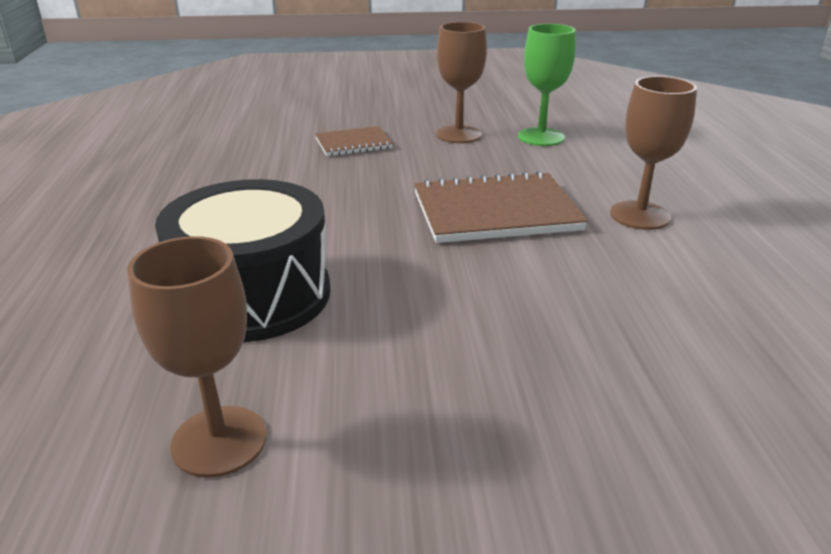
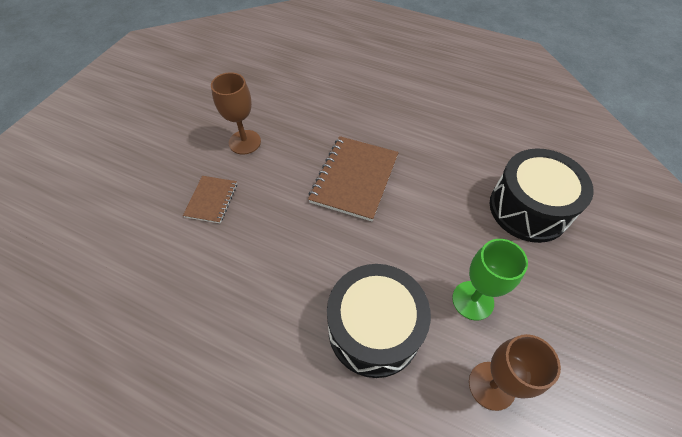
camera: 60 degrees left, 25 degrees up
(541, 137) = (281, 110): green goblet -> green goblet (473, 300)
(639, 215) = (395, 128): brown goblet -> none
(668, 401) = (528, 208): none -> black drum

